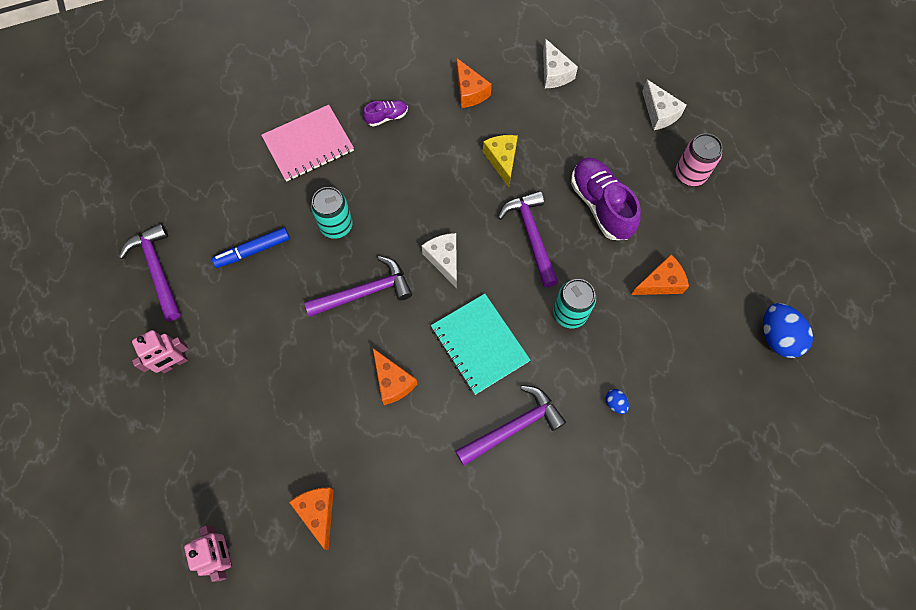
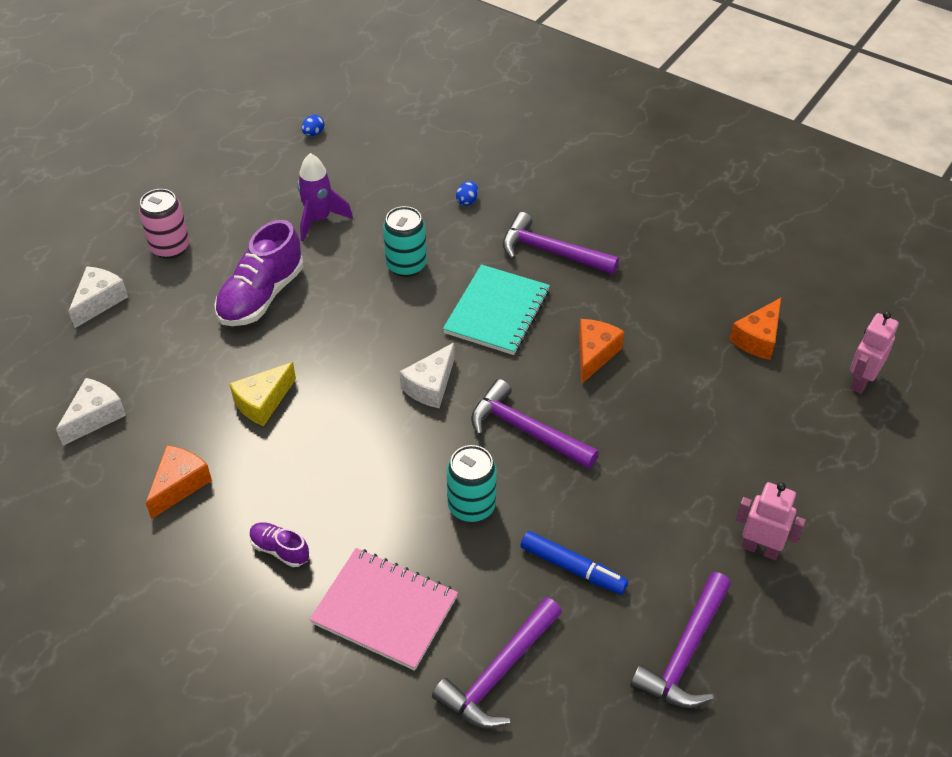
camera: 125 degrees left, 20 degrees down
(531, 235) = (342, 332): purple hammer -> purple hammer (498, 673)
(661, 283) = (319, 220): orange cheese -> purple rocket
(777, 337) = (313, 133): blue egg -> blue egg, size x0.47

